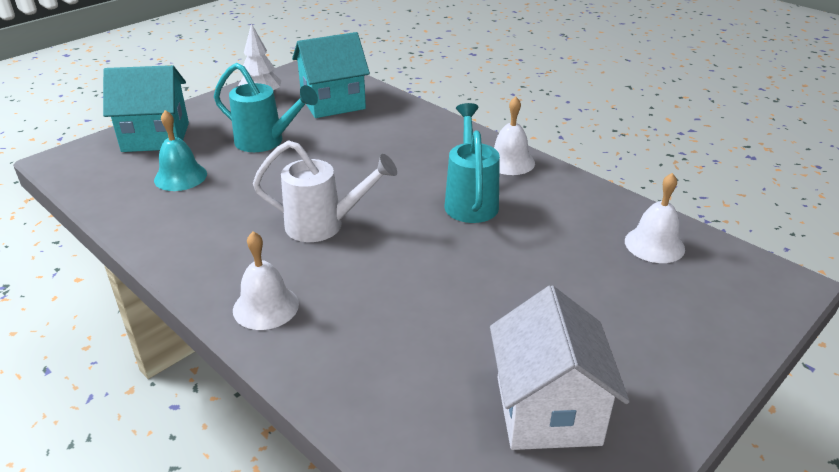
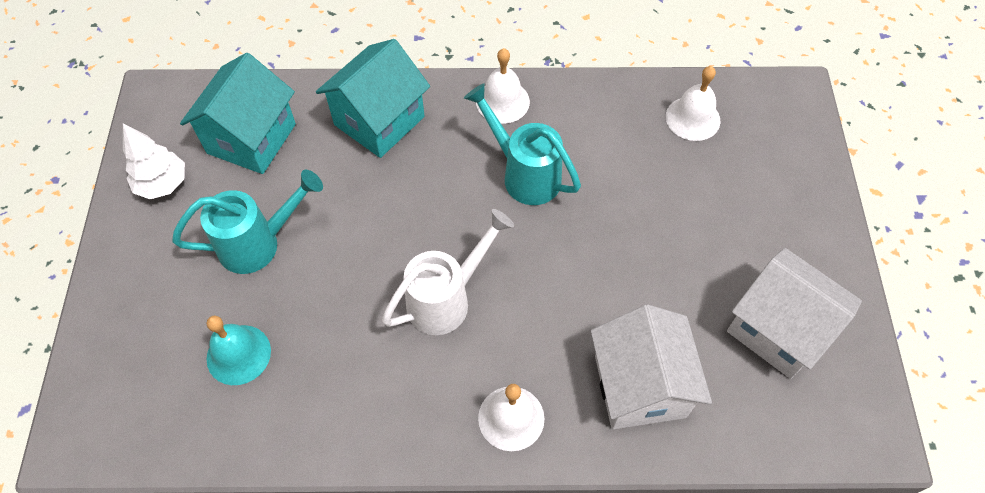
camera: 45 degrees left, 25 degrees up
(155, 137) = (131, 328): turquoise house -> turquoise house (379, 121)
(377, 357) = (639, 386): none -> white house

